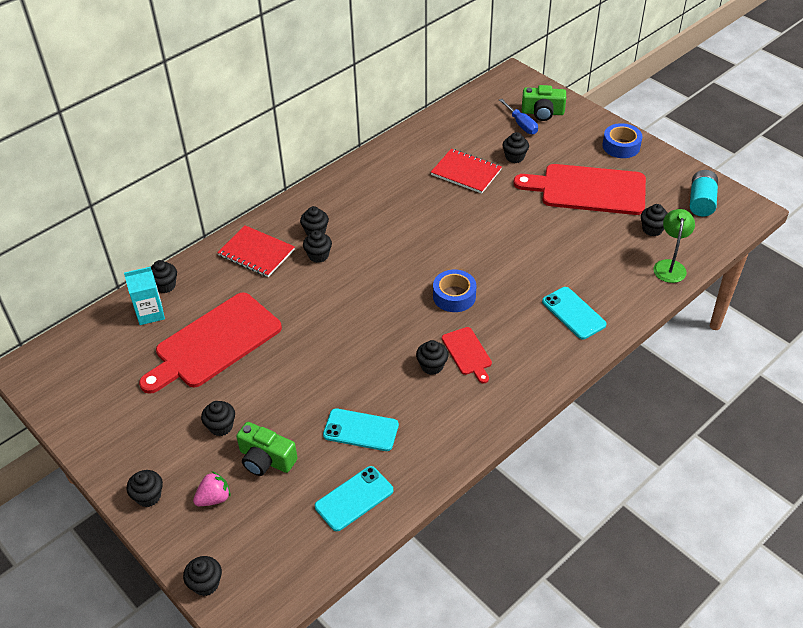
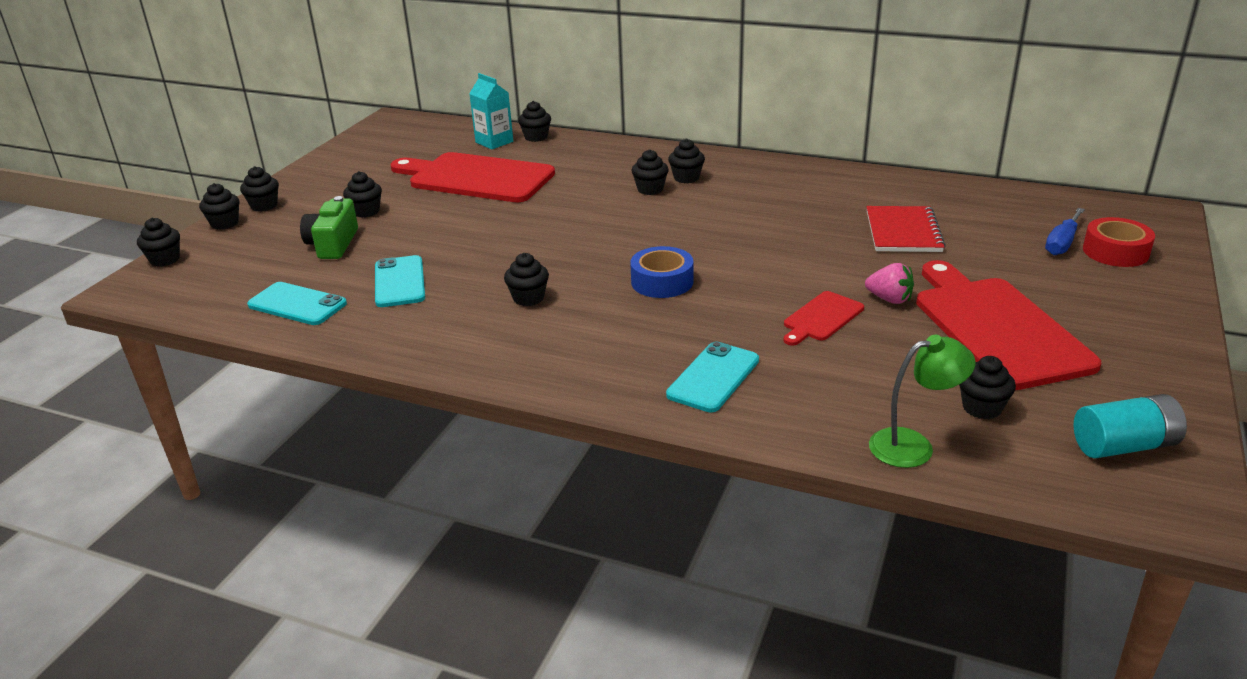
camera: 65 degrees right, 15 degrees down
(214, 498) = (272, 234): pink strawberry -> pink strawberry (889, 299)
(256, 253) = (622, 160): red notebook -> none
(467, 353) = (569, 315): red cutting board -> red cutting board (821, 318)
(514, 157) = (984, 255): black cupcake -> black cupcake (225, 223)
(542, 112) = (1115, 252): green camera -> red tape
(621, 146) = (1145, 333): blue tape -> none

